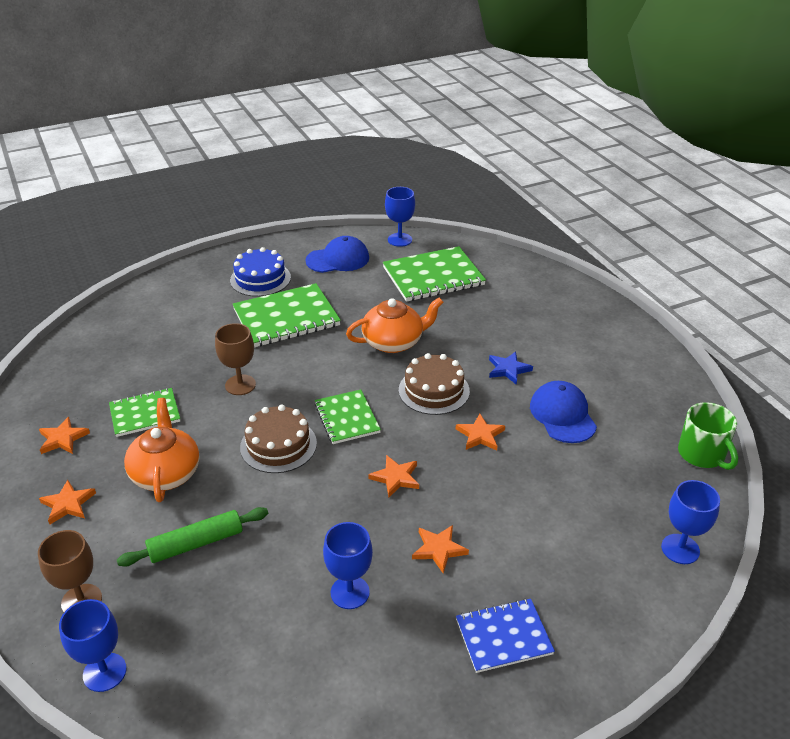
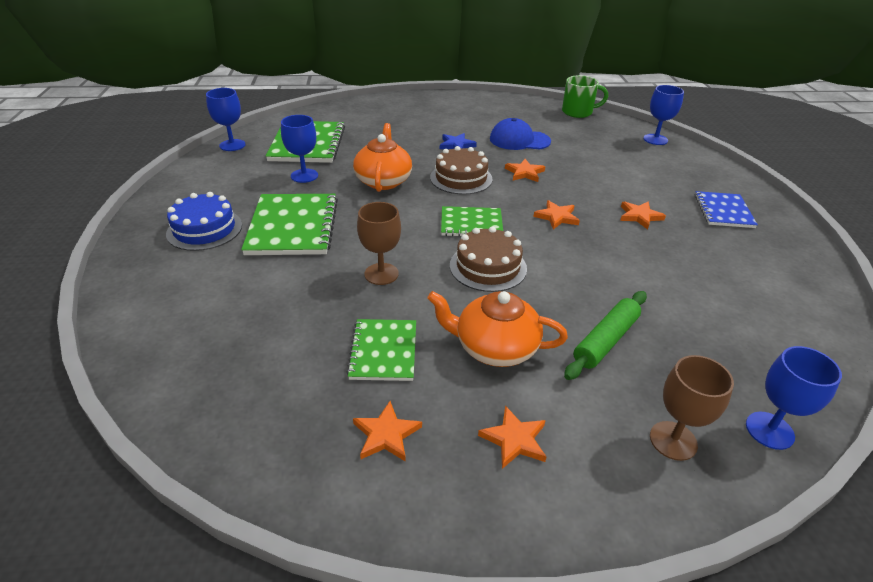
camera: 70 degrees left, 0 degrees up
(196, 543) = (606, 340): green rolling pin -> green rolling pin turned 45 degrees clockwise
(338, 259) = (225, 180): blue cap -> none
(350, 592) = (678, 264): blue goblet -> blue goblet (304, 176)

